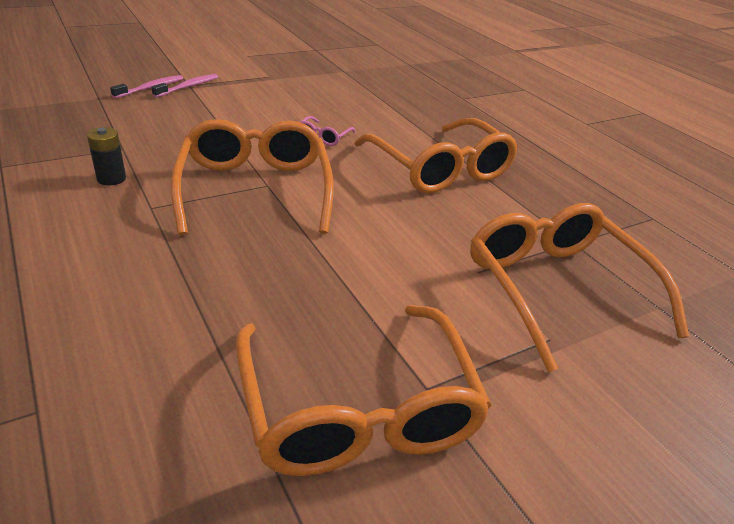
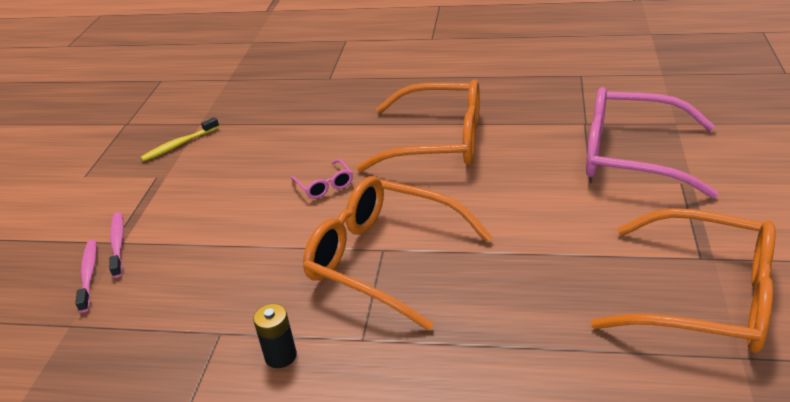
camera: 45 degrees left, 0 degrees up
(313, 72) = (180, 144): none -> yellow toothbrush
(555, 288) = (631, 155): orange glasses -> pink glasses

